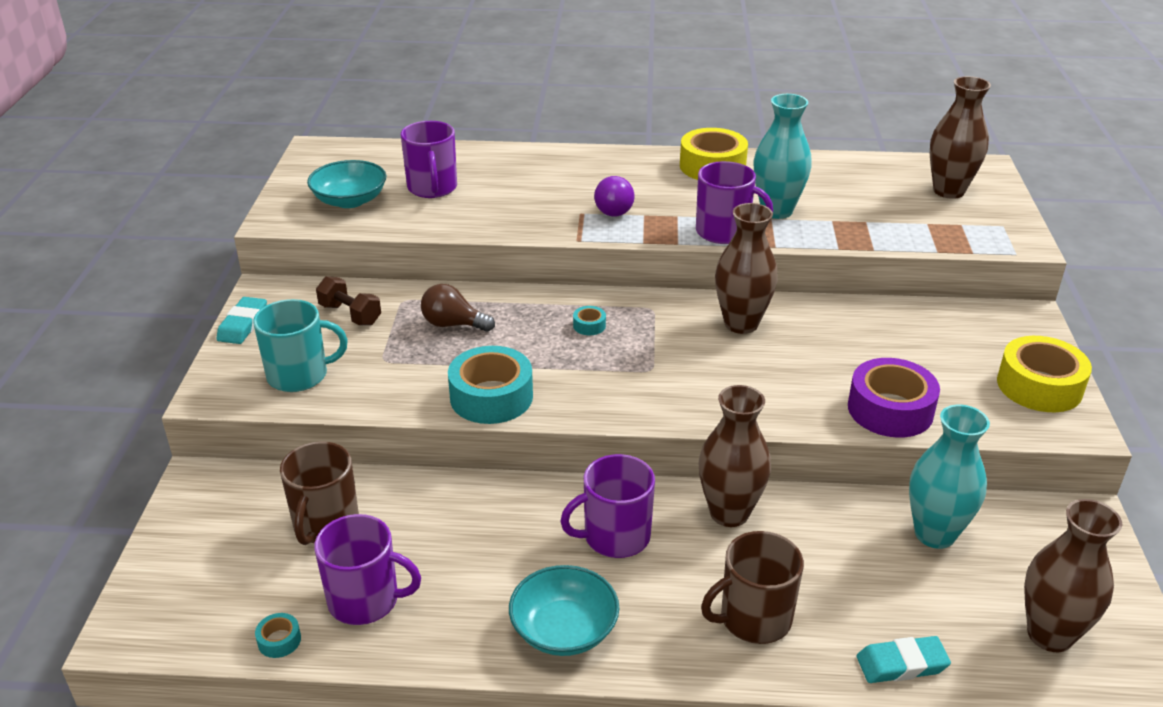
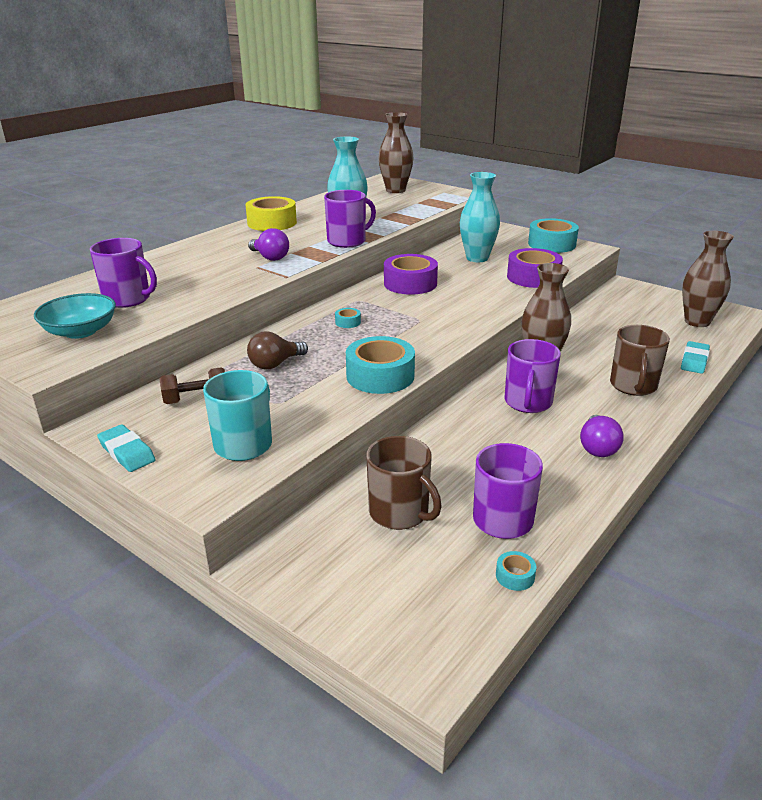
camera: 55 degrees left, 5 degrees down
(564, 630) = (597, 447): turquoise bowl -> purple light bulb
(741, 324) = (410, 283): brown vase -> purple tape
(934, 534) = (607, 319): turquoise vase -> turquoise vase (477, 258)
(1039, 386) = (552, 244): yellow tape -> turquoise tape

